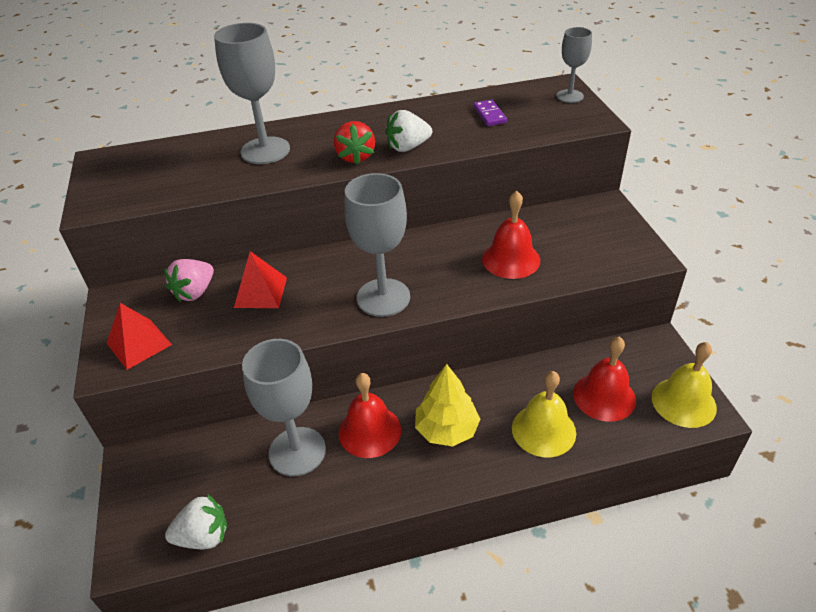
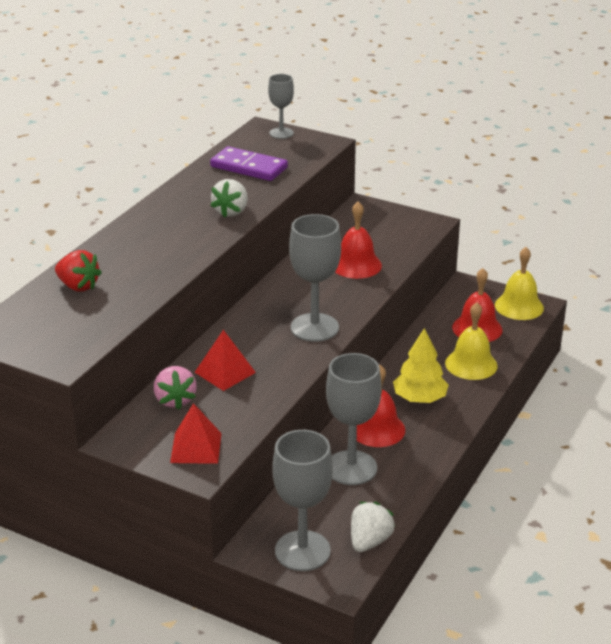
camera: 50 degrees left, 10 degrees down
(265, 150) = (126, 262): grey goblet -> grey goblet (302, 551)
(355, 157) = (206, 234): red strawberry -> red strawberry (78, 286)
(489, 115) = (248, 167): purple domino -> purple domino, size x1.79

